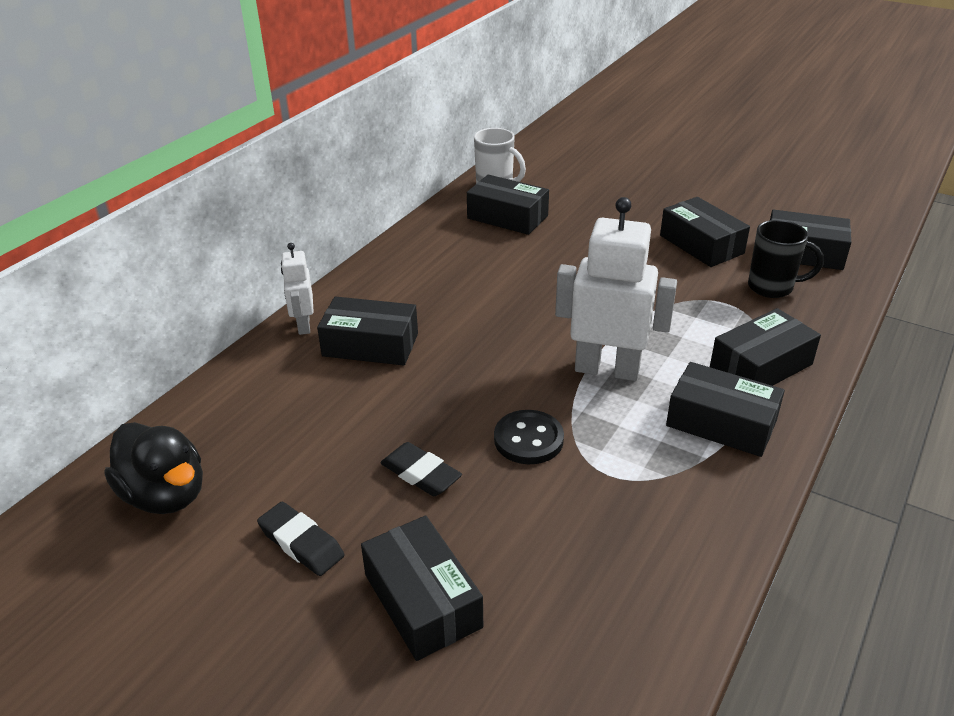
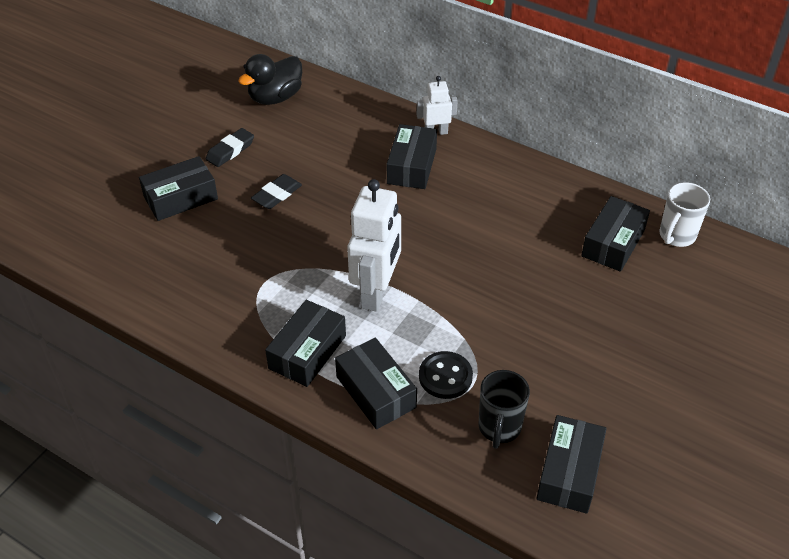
camera: 90 degrees right, 10 degrees up
(528, 439) = (302, 245): black button -> black button (445, 376)
(701, 244) = (577, 385): black box -> none

